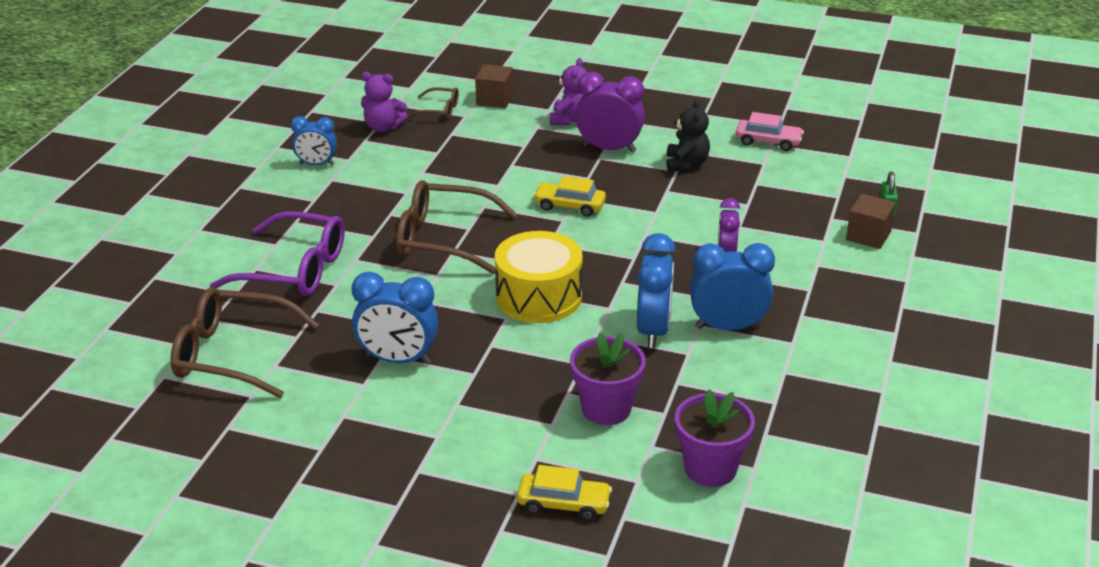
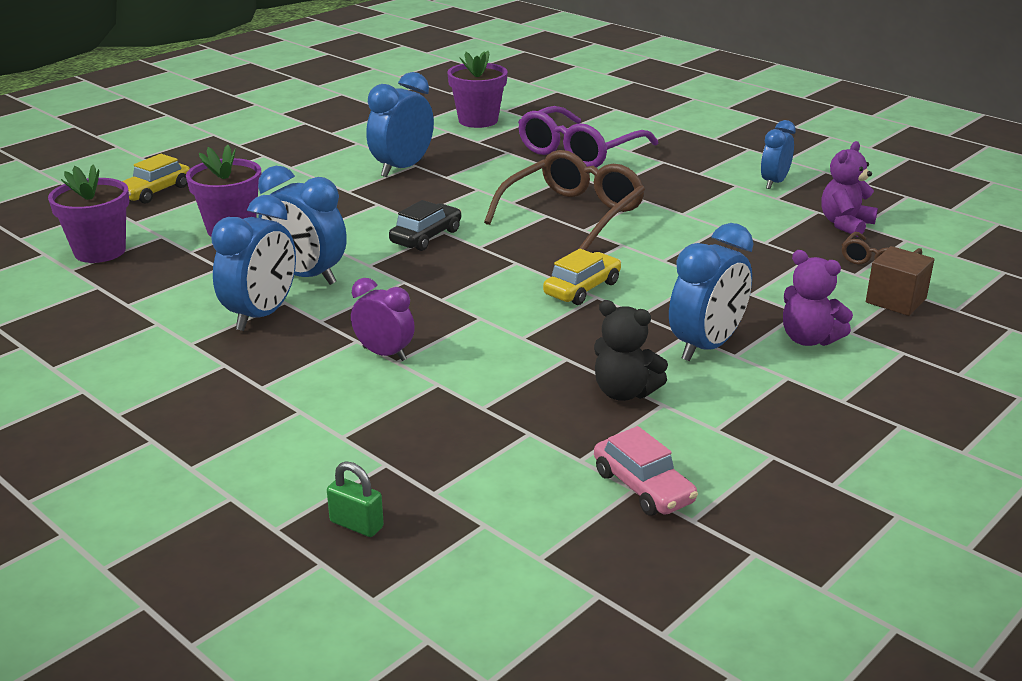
camera: 115 degrees right, 5 degrees down
(232, 354) = (478, 120): brown glasses -> purple flower pot
(539, 296) = (426, 237): yellow drum -> black car
(609, 149) = (706, 346): purple clock -> blue clock
(768, 142) = (643, 487): pink car -> pink car turned 75 degrees counterclockwise
(868, 236) = (314, 478): brown cube -> none

